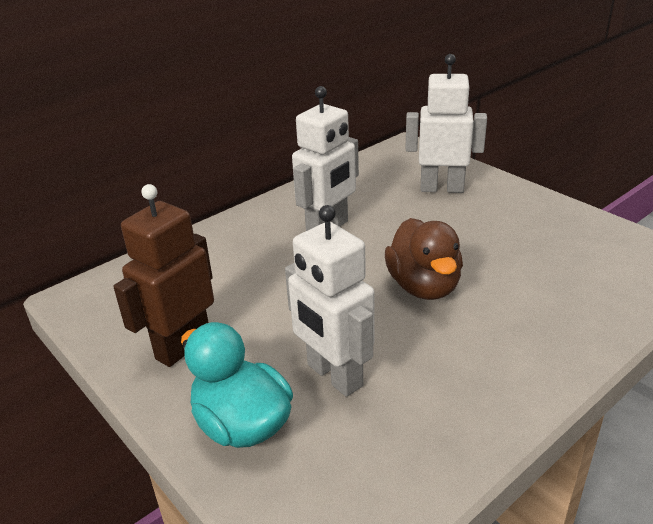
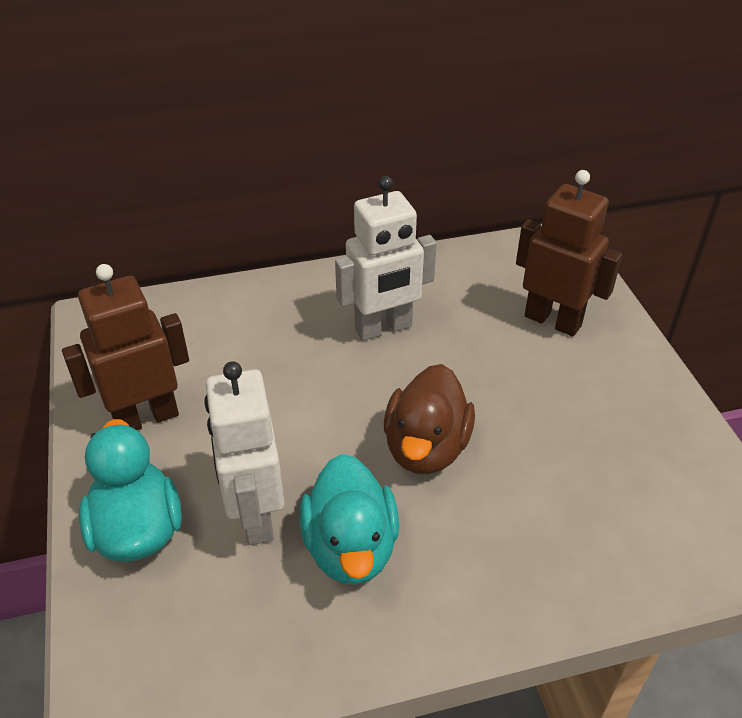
camera: 25 degrees right, 10 degrees up
(425, 366) = (350, 547): none -> turquoise duck
(441, 188) = (553, 320): white robot -> brown robot

